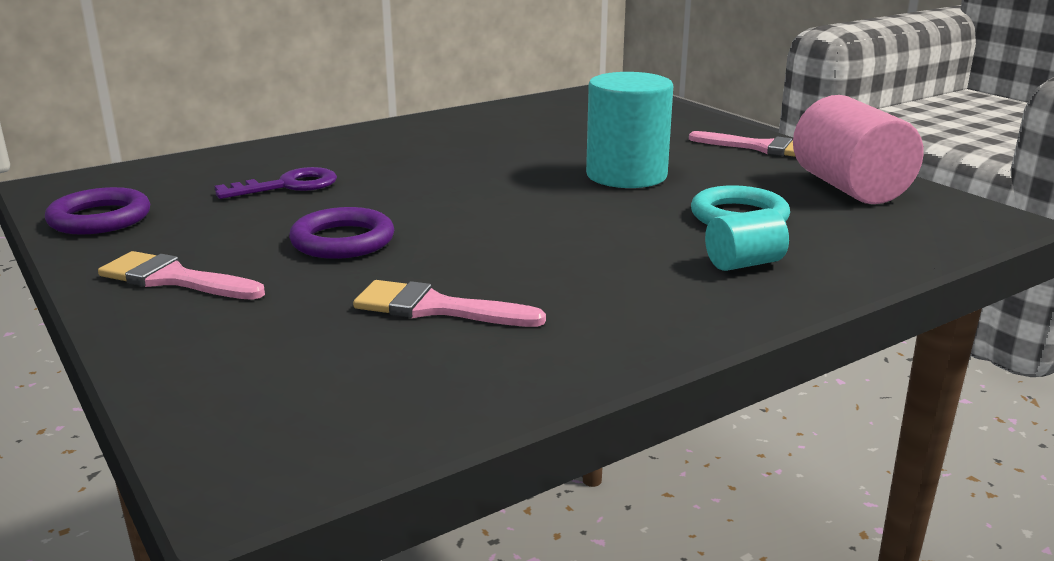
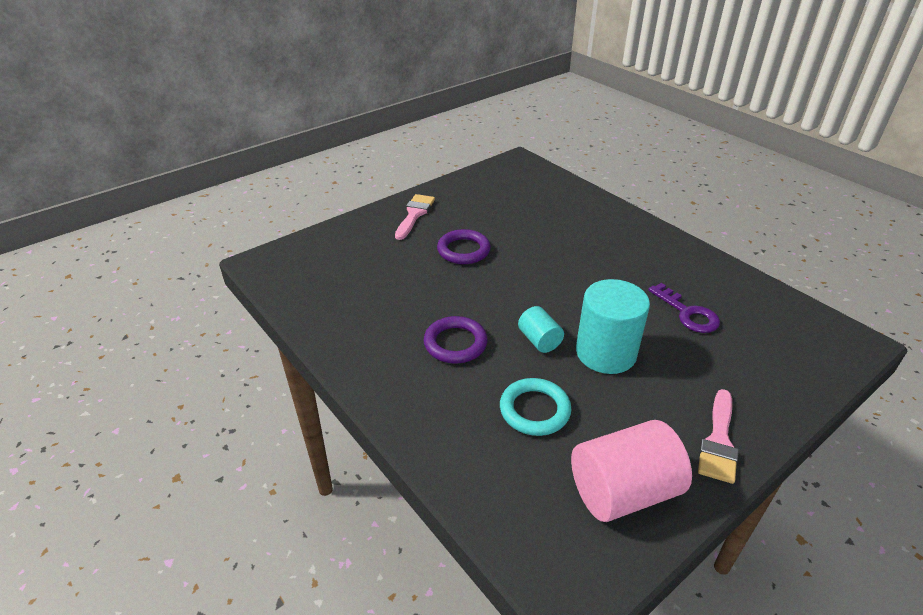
camera: 85 degrees right, 15 degrees up
(100, 218) = (479, 181): purple ring -> purple ring (455, 343)
(288, 186) = (539, 221): purple key -> purple key (688, 313)
(436, 308) = (386, 288): pink brush -> none
(743, 263) = (449, 405): turquoise cylinder -> turquoise cylinder (539, 340)

